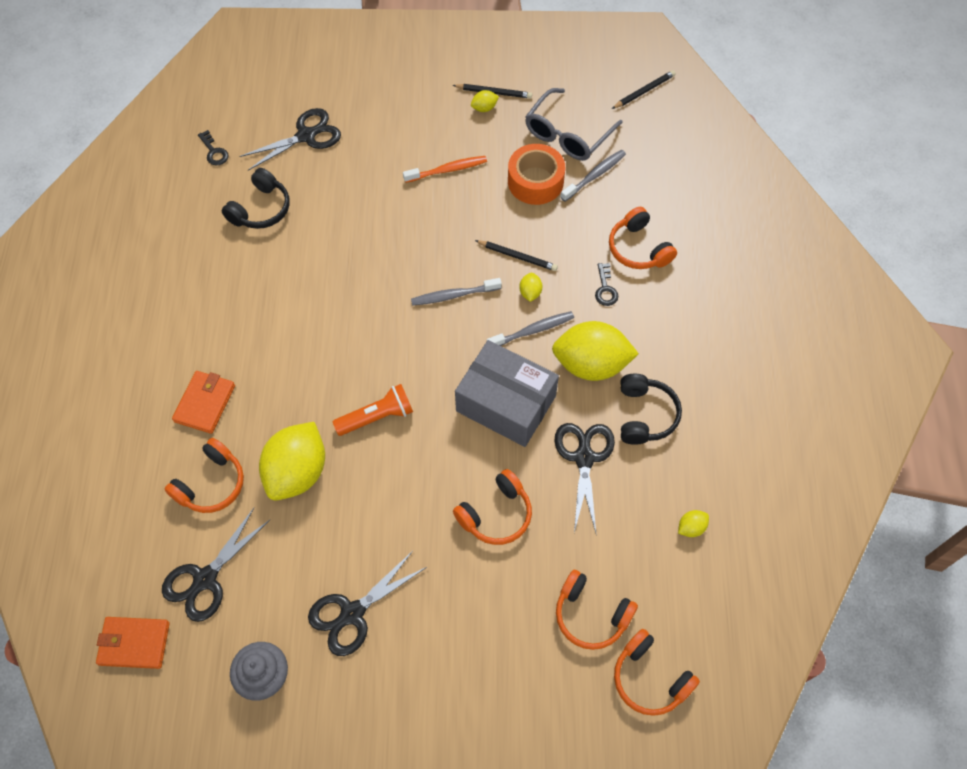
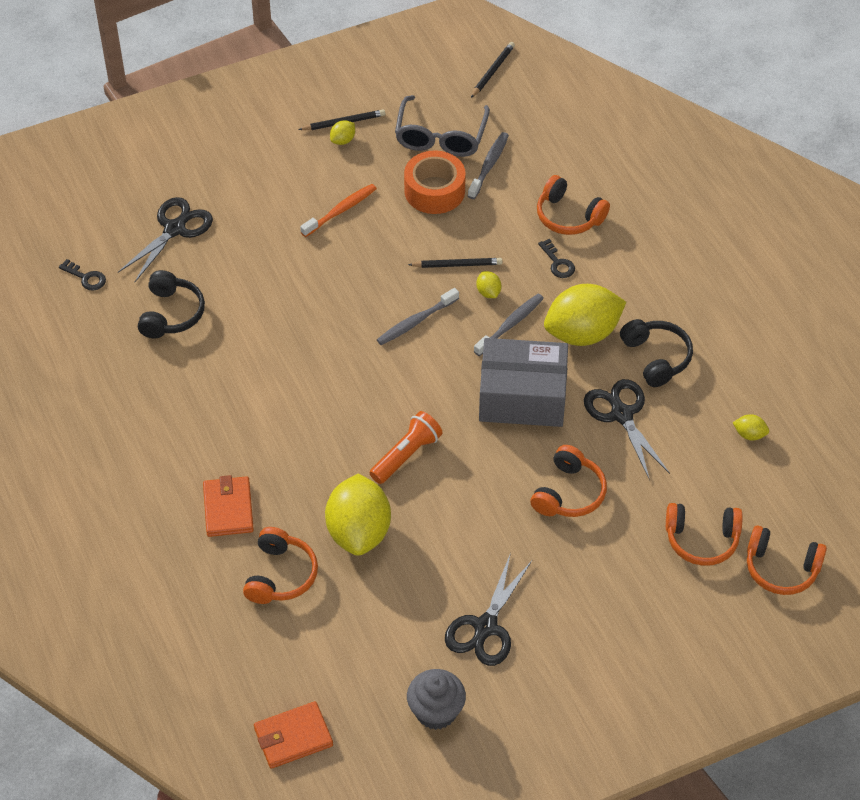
camera: 25 degrees left, 10 degrees down
(205, 579) = (327, 656): black scissors -> none
(691, 527) = (749, 434): yellow lemon -> yellow lemon turned 75 degrees clockwise

